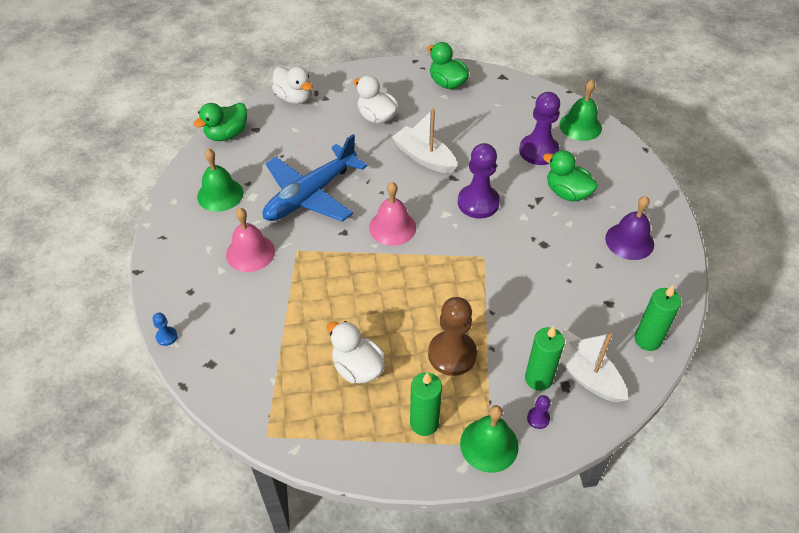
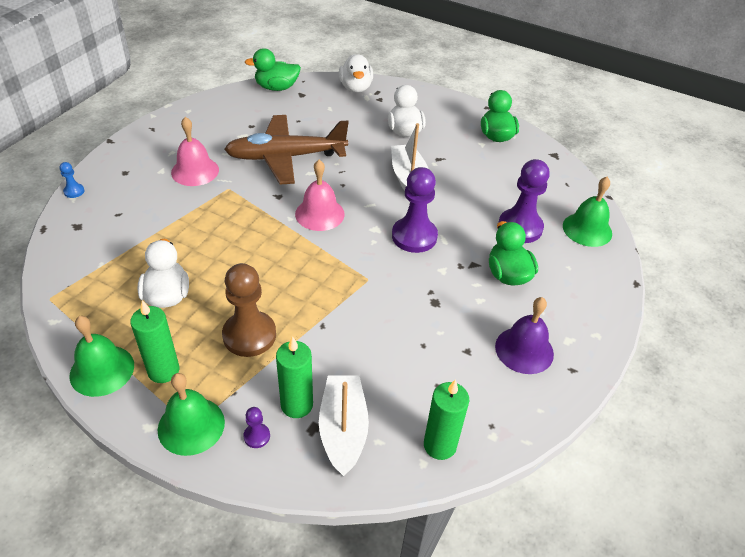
camera: 35 degrees right, 5 degrees down
(220, 194) = (223, 123): green bell -> green bell (102, 370)
(310, 195) = (285, 157): blue plane -> brown plane

